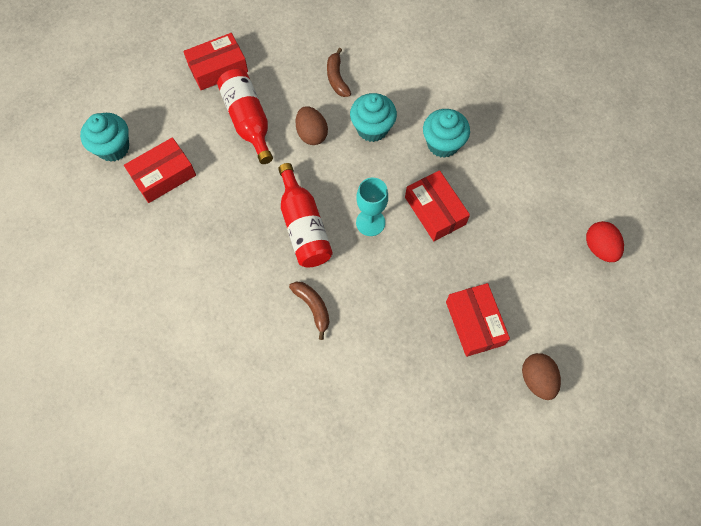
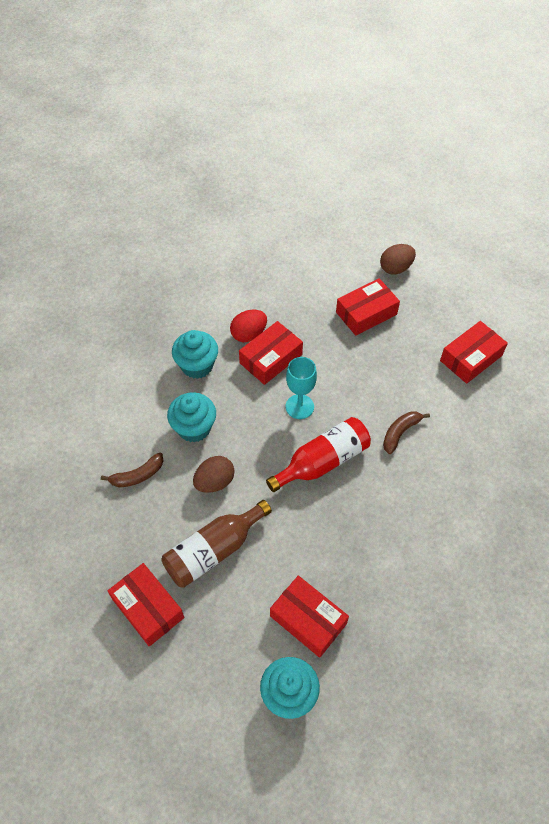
camera: 105 degrees left, 10 degrees down
(248, 121) = (213, 551): red bottle -> brown bottle
(385, 418) = (471, 358): none -> red box
(599, 248) = (269, 243): red egg -> red egg (249, 334)

